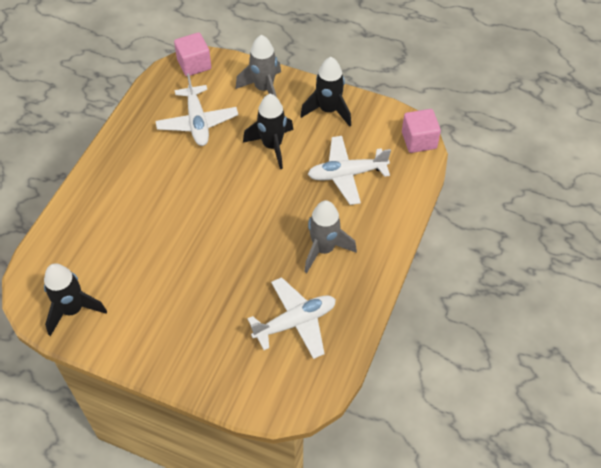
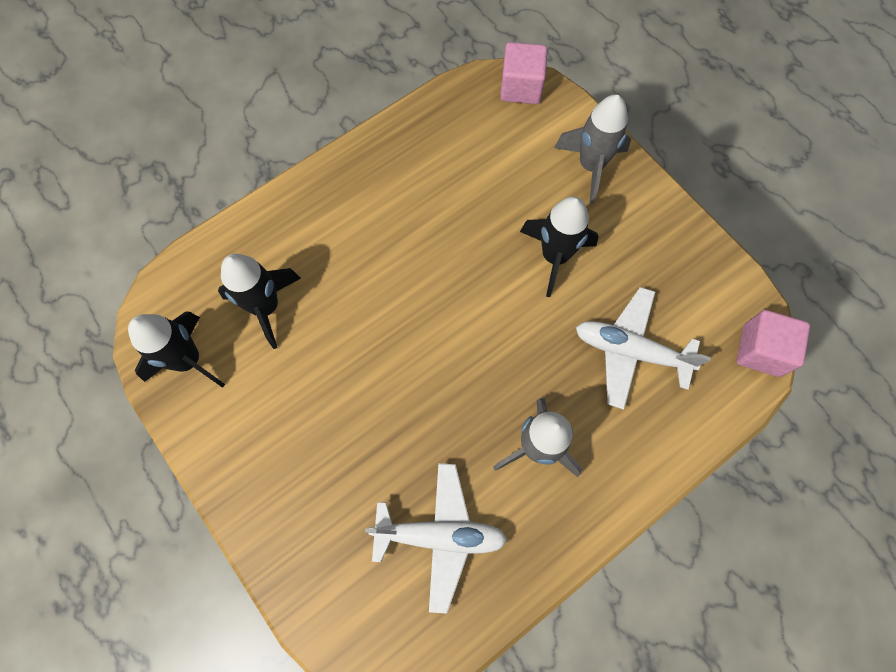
camera: 30 degrees right, 15 degrees up
(197, 122) = (479, 173): white plane -> none
(328, 110) = (659, 240): black rocket -> black rocket (266, 307)

